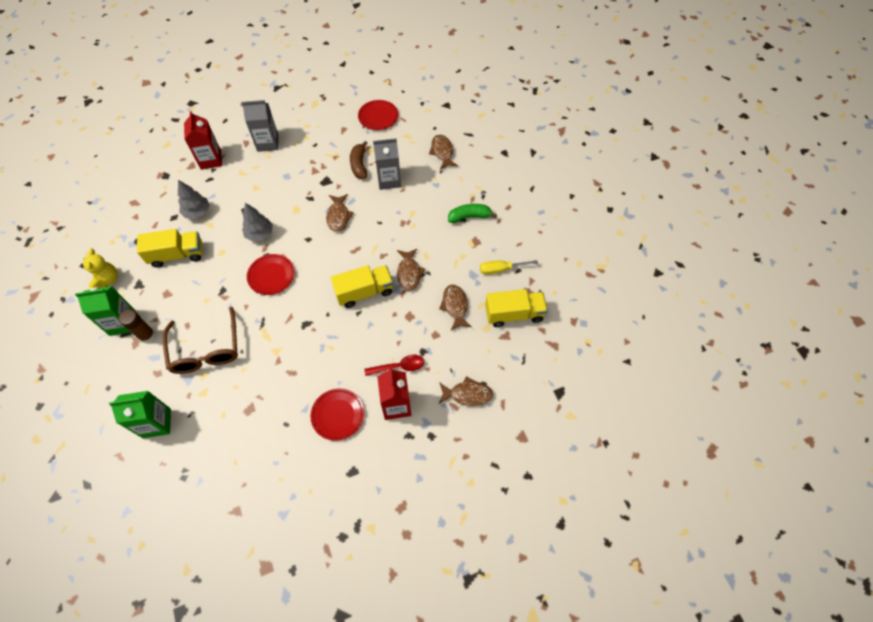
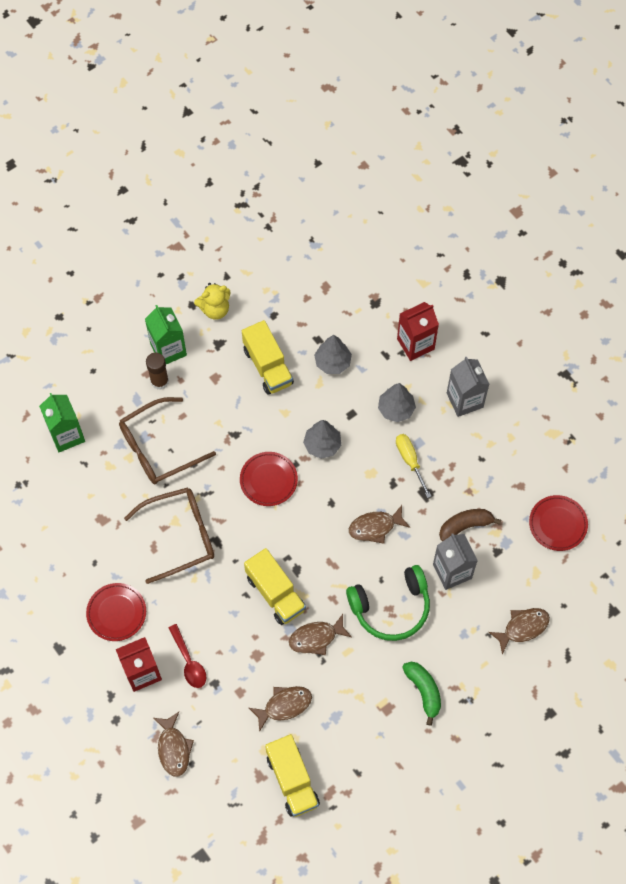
camera: 75 degrees right, 5 degrees up
(254, 183) = (396, 409): none -> grey tree
(290, 349) = (180, 535): none -> brown glasses
(402, 221) = (391, 607): none -> green headphones
(500, 269) = (353, 749): yellow screwdriver -> yellow screwdriver (410, 460)

